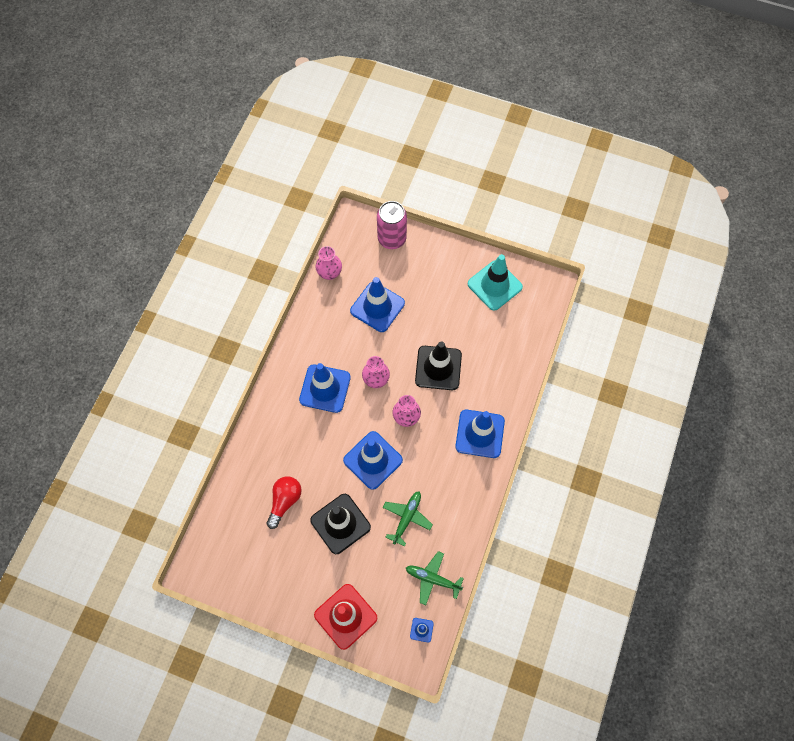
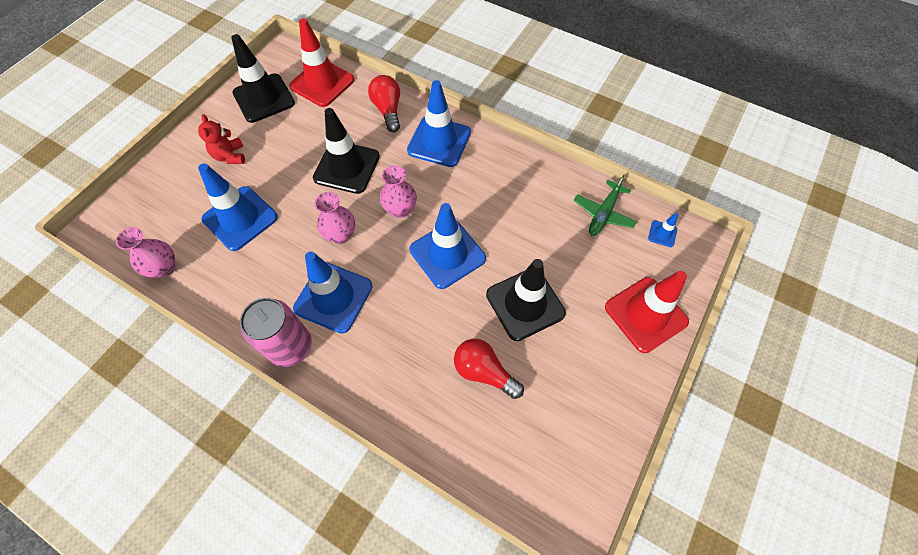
camera: 80 degrees left, 5 degrees down
(392, 239) = (151, 188): pink can -> pink can (290, 347)
(407, 518) = (527, 228): green plane -> none
(431, 281) = (230, 156): none -> red teddy bear
(494, 285) = (264, 98): turquoise traffic cone -> black traffic cone
(504, 385) = (388, 110): none -> red light bulb
(522, 325) = (322, 83): none -> red traffic cone

